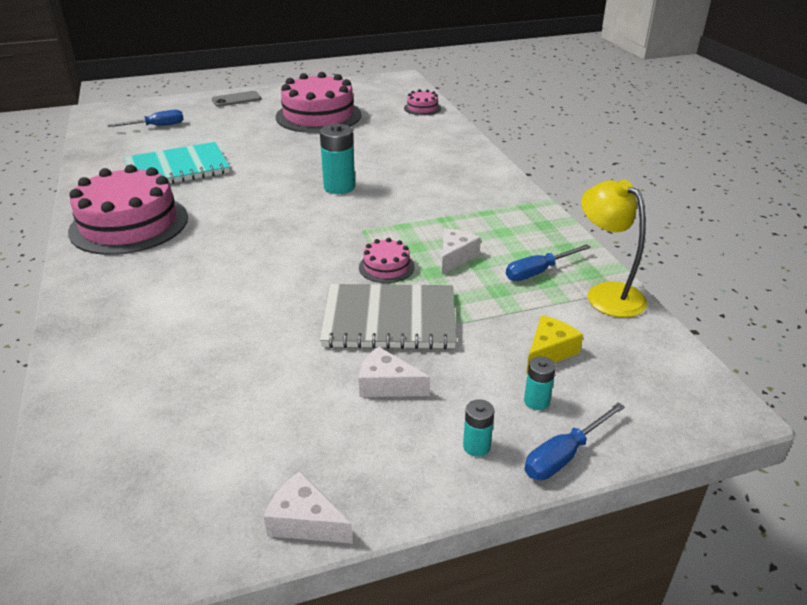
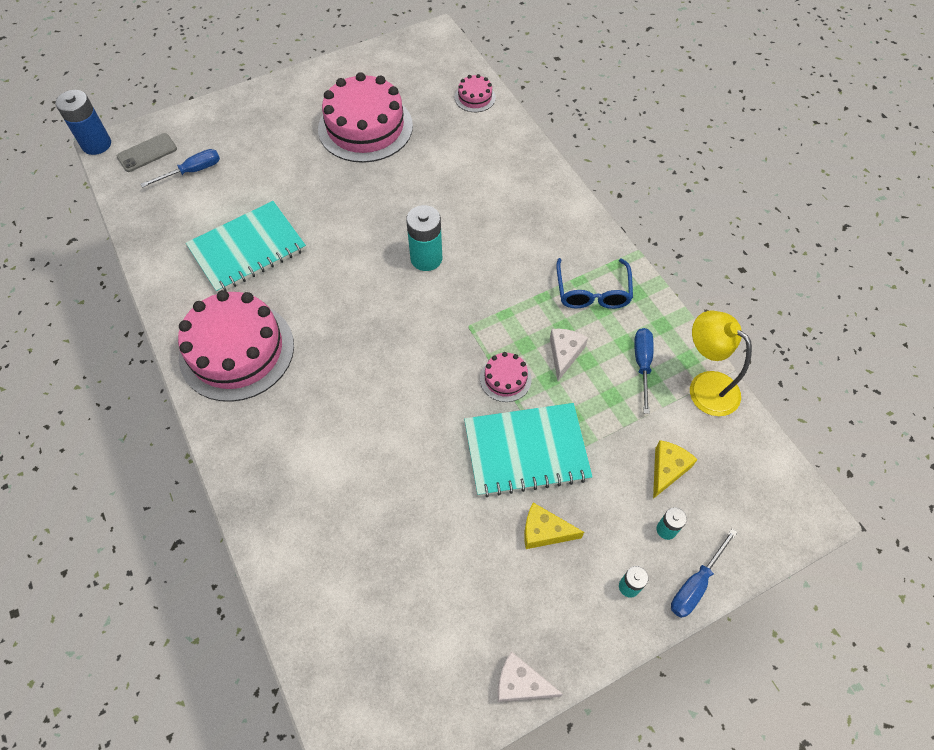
camera: 10 degrees left, 25 degrees up
(88, 108) = (96, 144): none -> blue battery
(236, 99) = (262, 104): grey phone -> grey phone (147, 153)
(387, 385) = (544, 531): white cheese -> yellow cheese
(389, 319) = (526, 451): grey notebook -> turquoise notebook
(497, 220) = (592, 292): none -> blue glasses
(538, 272) = (642, 364): blue screwdriver -> blue screwdriver turned 135 degrees clockwise

